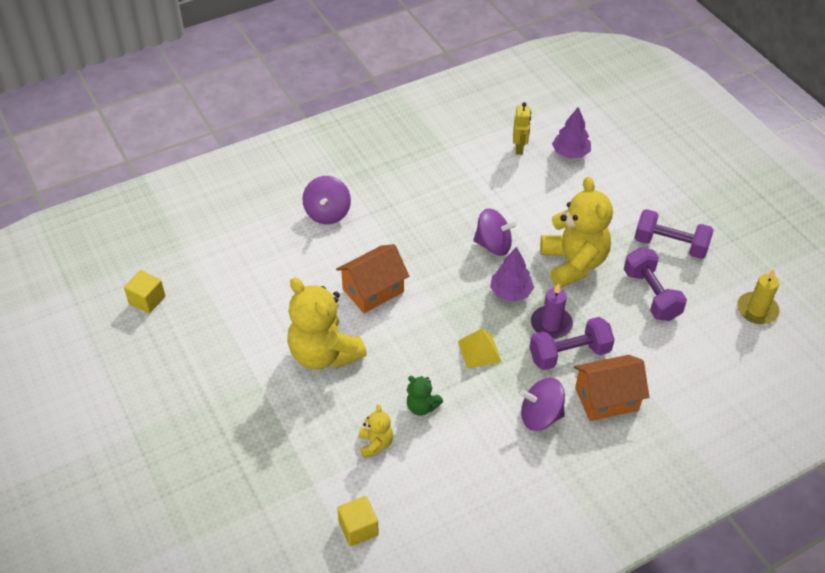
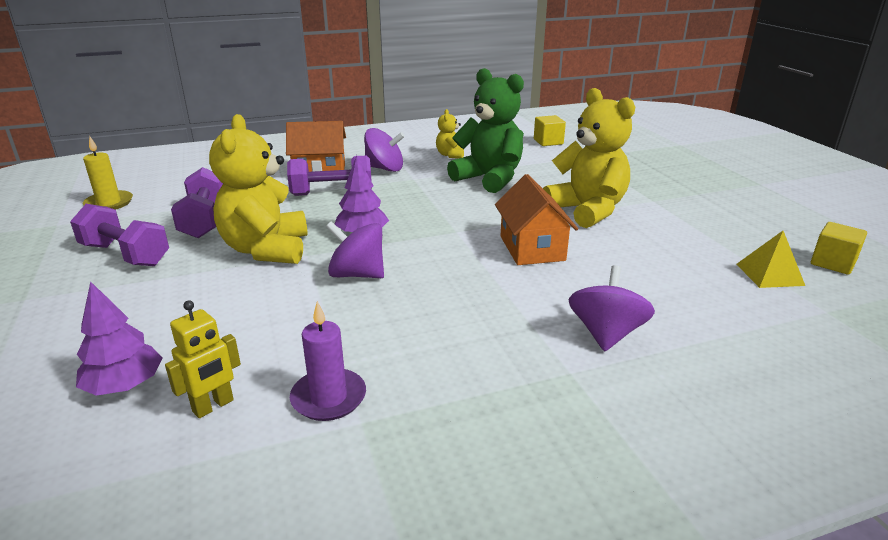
camera: 170 degrees left, 20 degrees down
(373, 290) = (532, 248): orange house -> orange house turned 75 degrees counterclockwise
(375, 444) = (533, 167): yellow teddy bear -> yellow teddy bear (450, 155)
(422, 407) = (489, 179): green teddy bear -> green teddy bear, size x2.14
(479, 351) = (421, 201): yellow pyramid -> yellow pyramid (769, 274)
(519, 148) = (213, 406): yellow robot -> yellow robot turned 150 degrees counterclockwise
(551, 324) = (334, 210): purple candle -> purple candle (328, 398)

